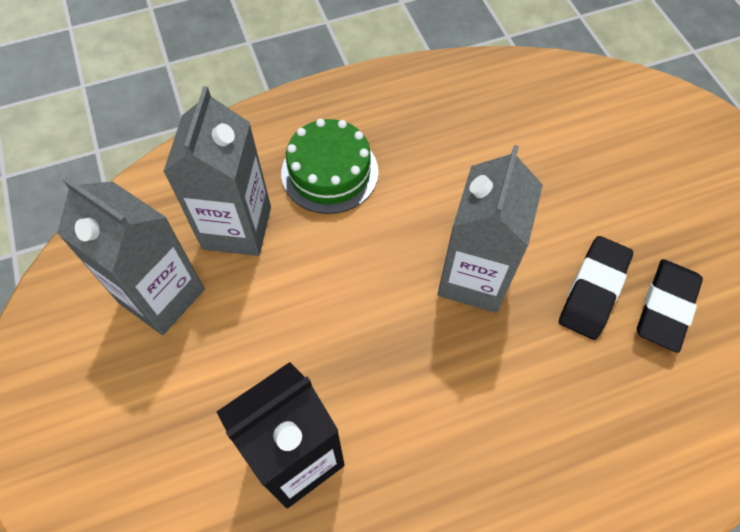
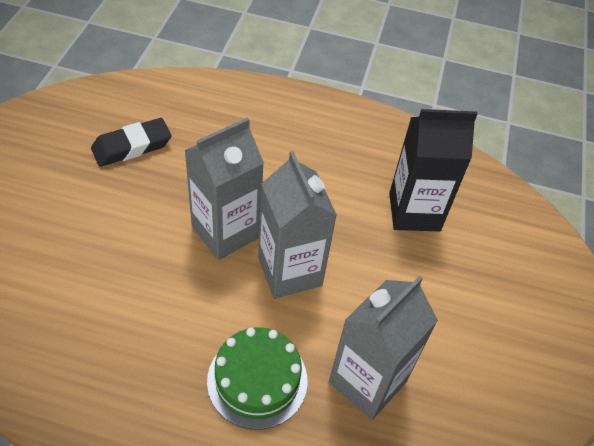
camera: 150 degrees left, 10 degrees down
(162, 296) = (456, 363): grey carton -> grey carton (290, 271)
(593, 290) = (161, 179): black eraser -> none

